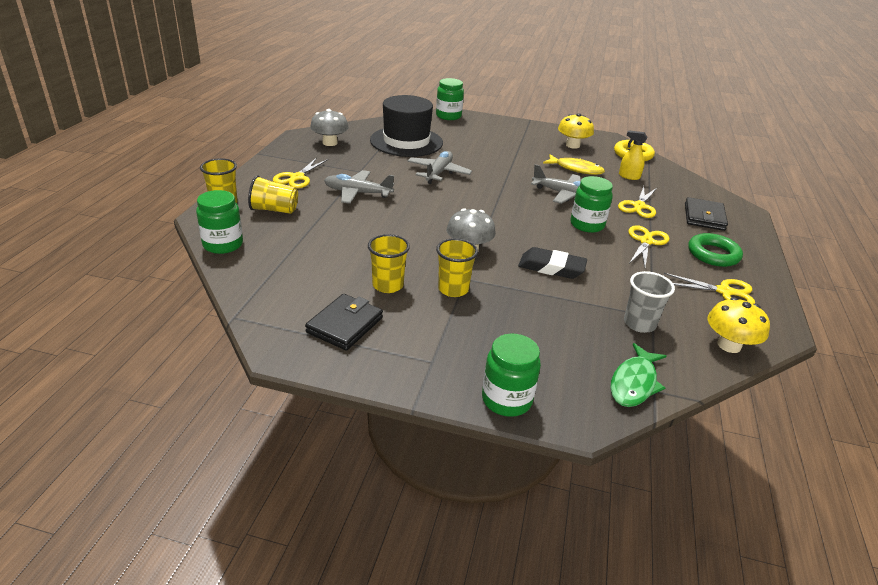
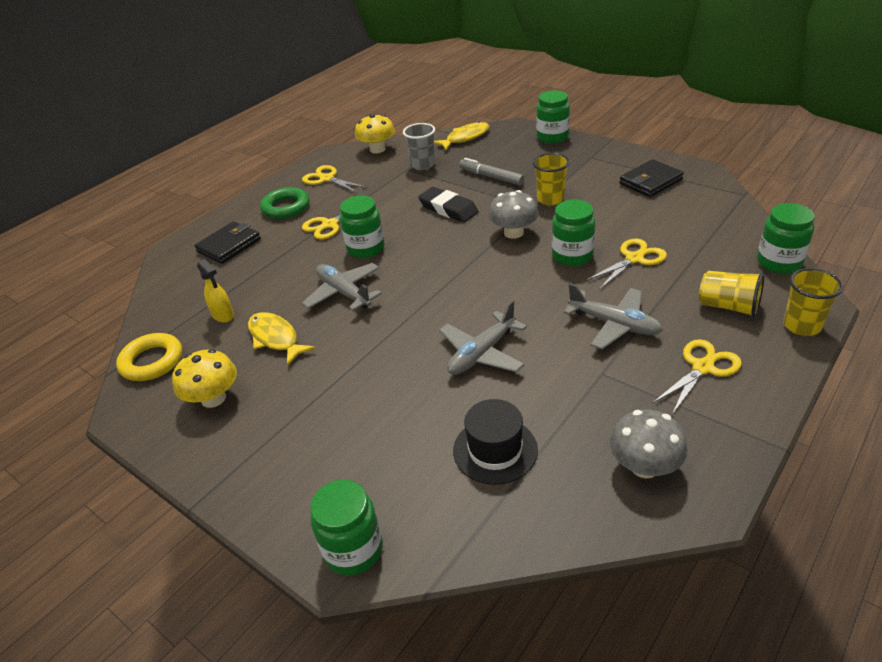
camera: 150 degrees left, 5 degrees up
(387, 285) = (607, 207): yellow cup -> none
(405, 234) = (572, 256): none -> green jar
(406, 141) = (495, 450): black hat -> black hat, size x0.61
(540, 313) = (491, 177): none -> grey marker
(634, 383) = (465, 138): green fish -> yellow fish
(639, 206) = (278, 266): yellow scissors -> yellow scissors (634, 259)

